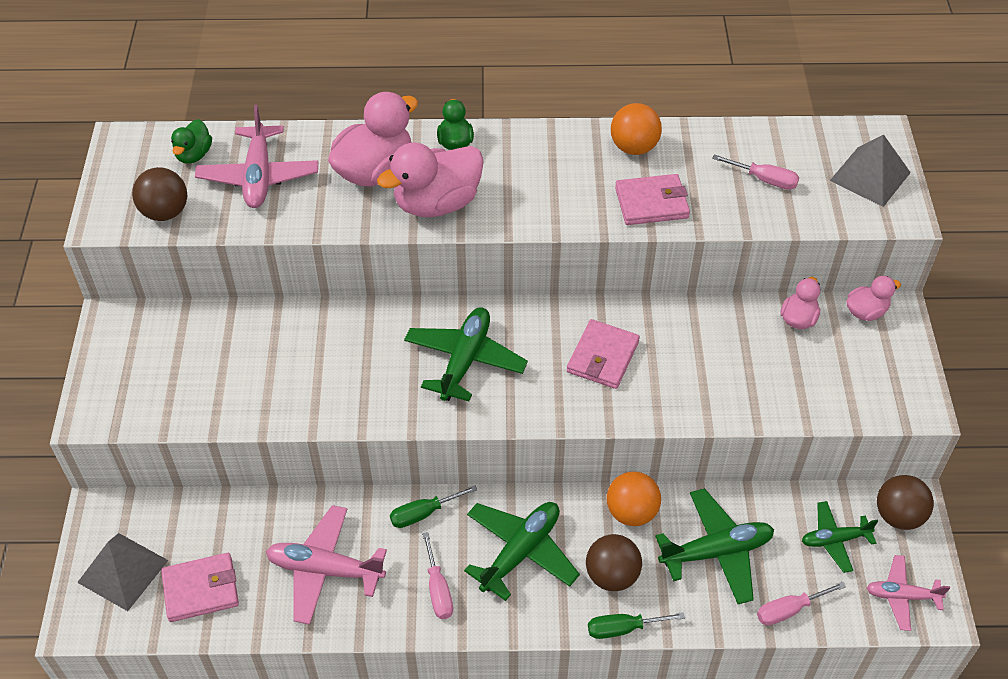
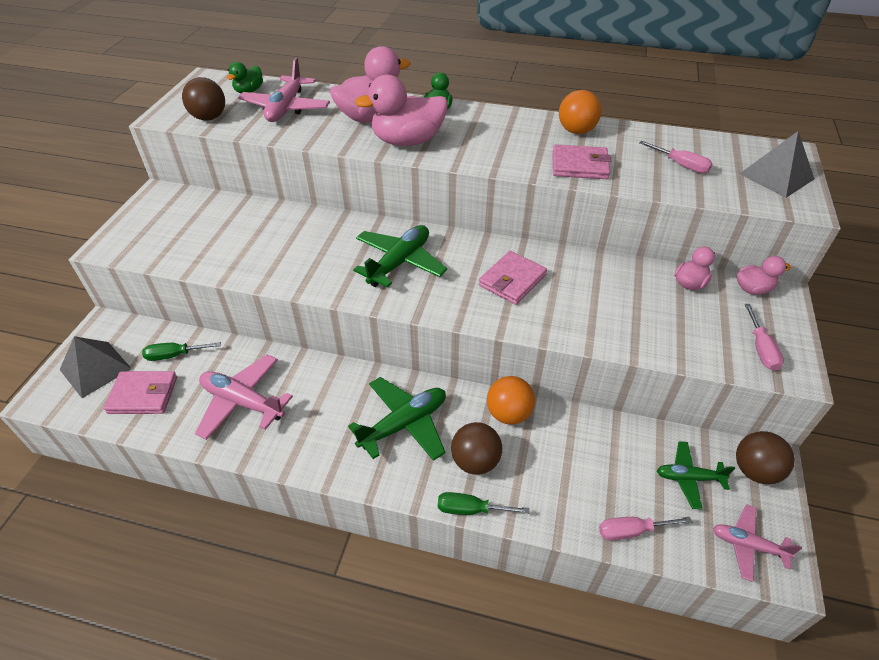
camera: 15 degrees right, 5 degrees down
(423, 513) = (337, 377): green screwdriver -> green screwdriver (174, 355)
(438, 589) = (324, 438): pink screwdriver -> pink screwdriver (760, 349)
(716, 552) = (575, 463): green plane -> none

